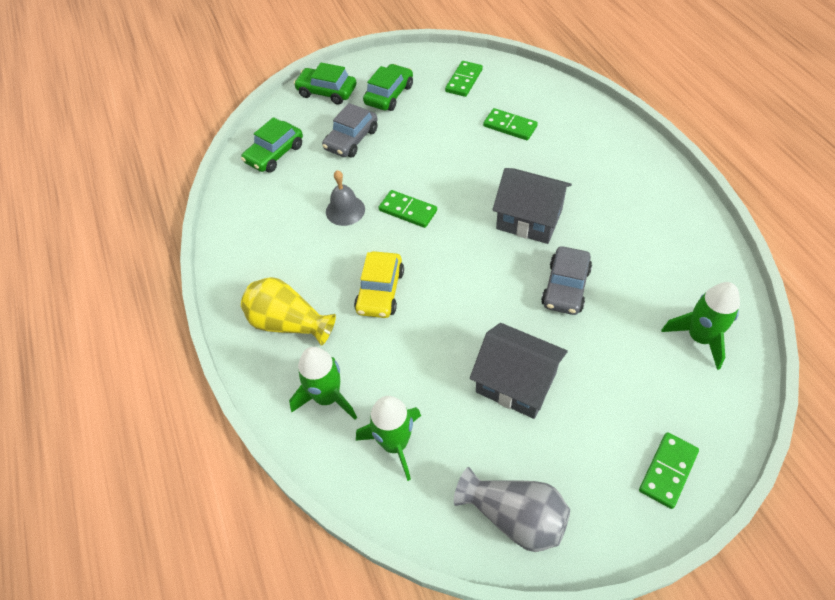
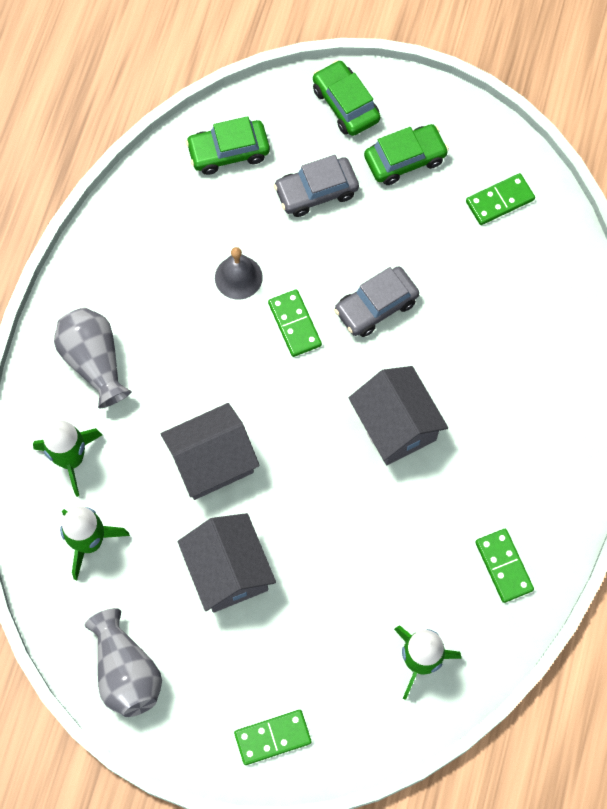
camera: 35 degrees right, 15 degrees up
(288, 323) = (94, 362): yellow vase -> grey vase
(380, 291) = (195, 392): yellow car -> none
(433, 323) = (212, 461): none -> grey house
(510, 126) = (487, 301): green domino -> green domino (504, 566)
(565, 287) = (357, 521): grey car -> grey car (376, 306)

